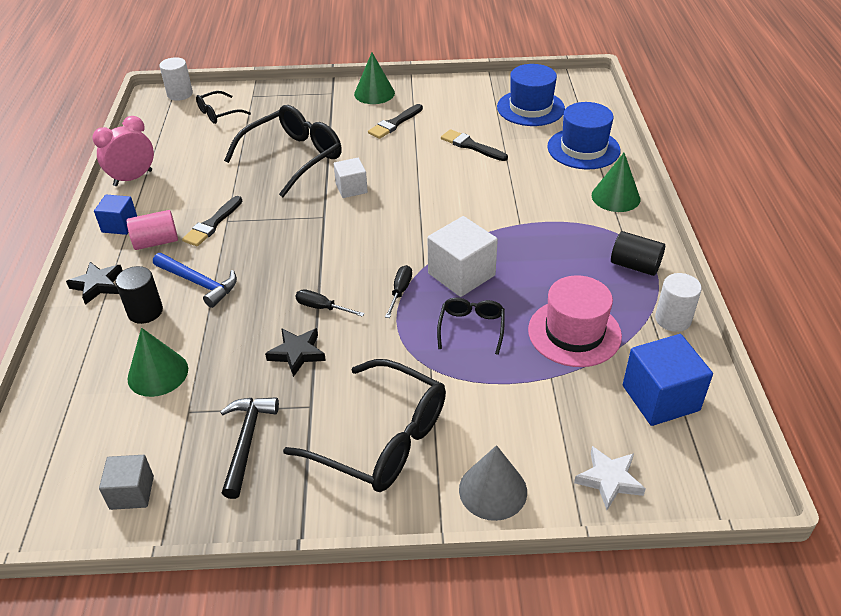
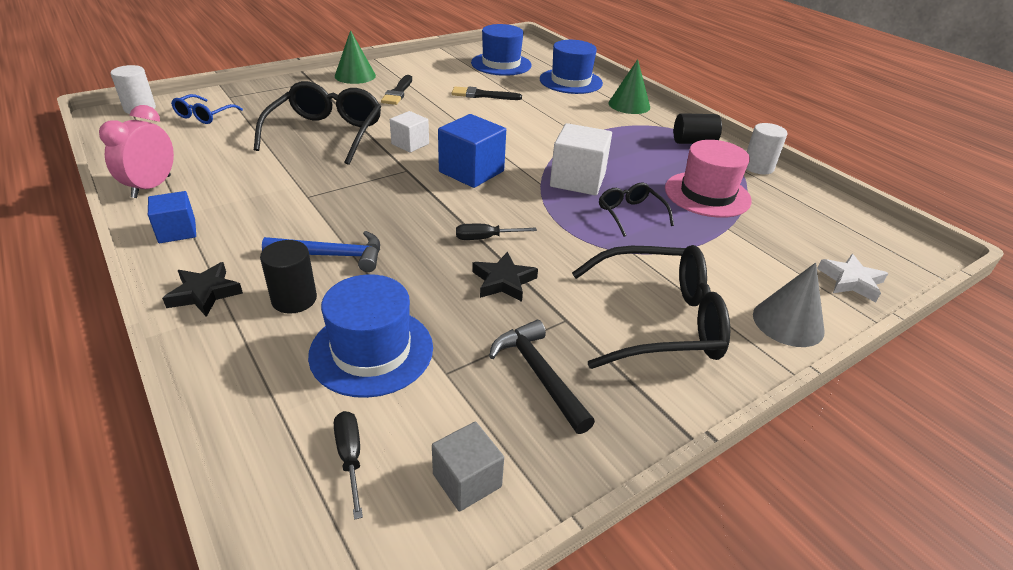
camera: 35 degrees left, 5 degrees down
(156, 242) = (241, 234): pink cylinder -> none
(158, 373) = (371, 351): green cone -> blue hat
(212, 224) = (294, 203): black brush -> none
(218, 113) = (204, 116): black glasses -> blue glasses
(400, 291) = (541, 206): black screwdriver -> black screwdriver (350, 457)
(660, 398) = (812, 217): blue cube -> blue cube (471, 171)

